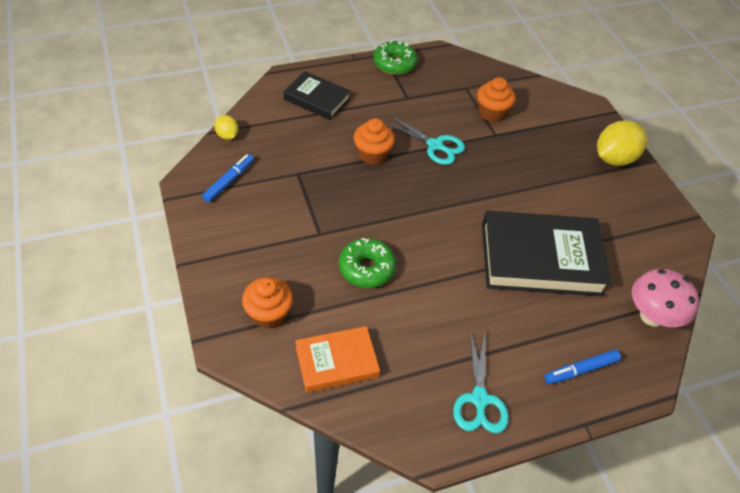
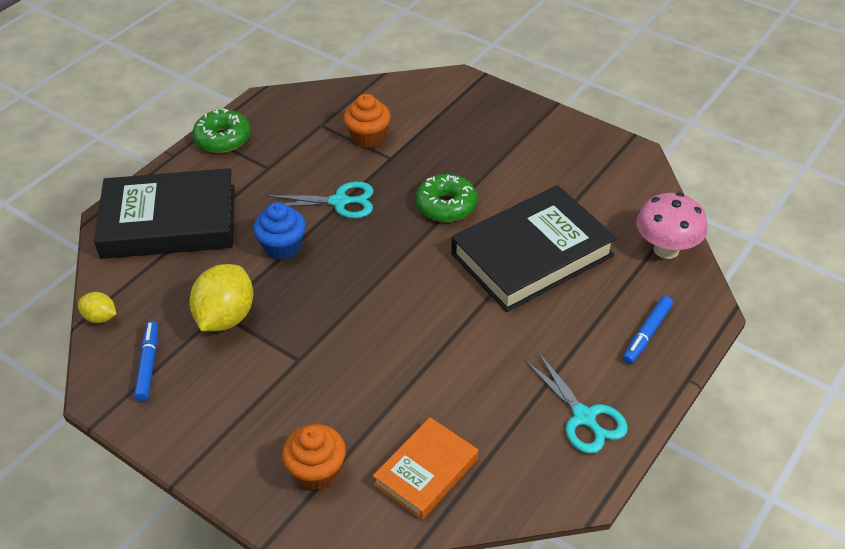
camera: 30 degrees left, 5 degrees down
(317, 99) = (169, 222): black book -> black book, size x1.77
(366, 268) = (377, 364): green donut -> green donut (446, 205)
(372, 154) = (282, 247): orange cupcake -> blue cupcake
(614, 159) = (520, 121): yellow lemon -> yellow lemon (226, 317)

